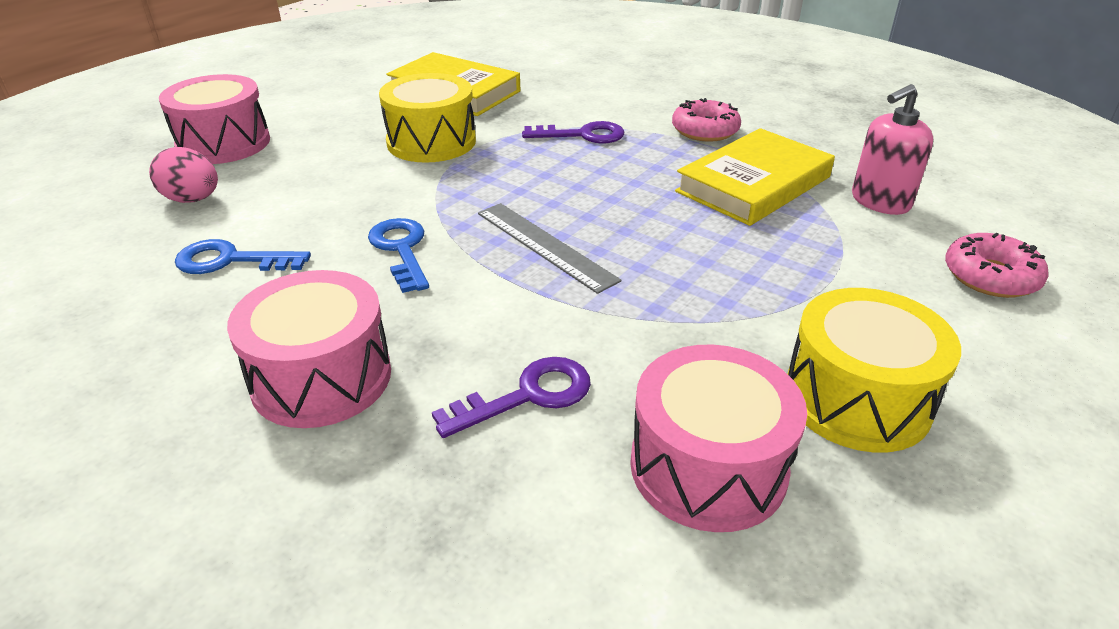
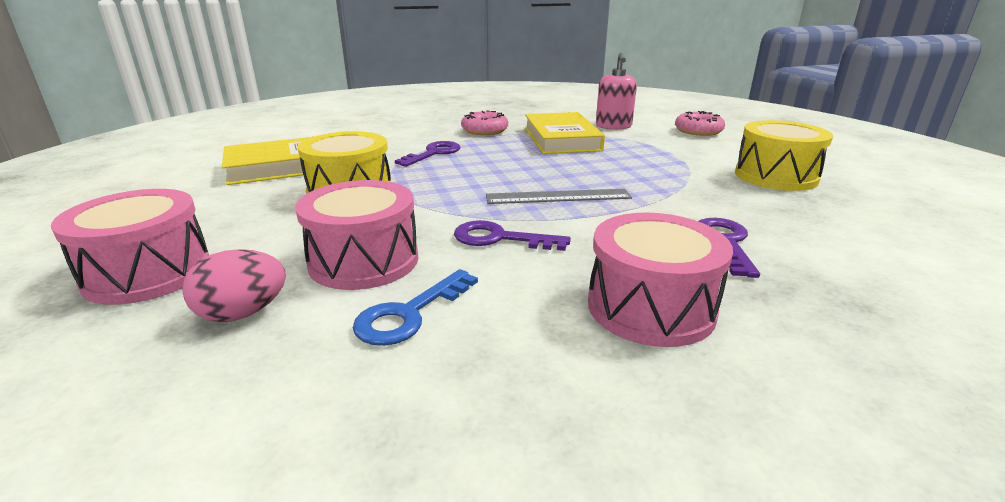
camera: 55 degrees left, 10 degrees down
(401, 249) = (499, 238): blue key -> purple key
(708, 467) = (816, 218): pink drum -> pink drum (364, 261)

